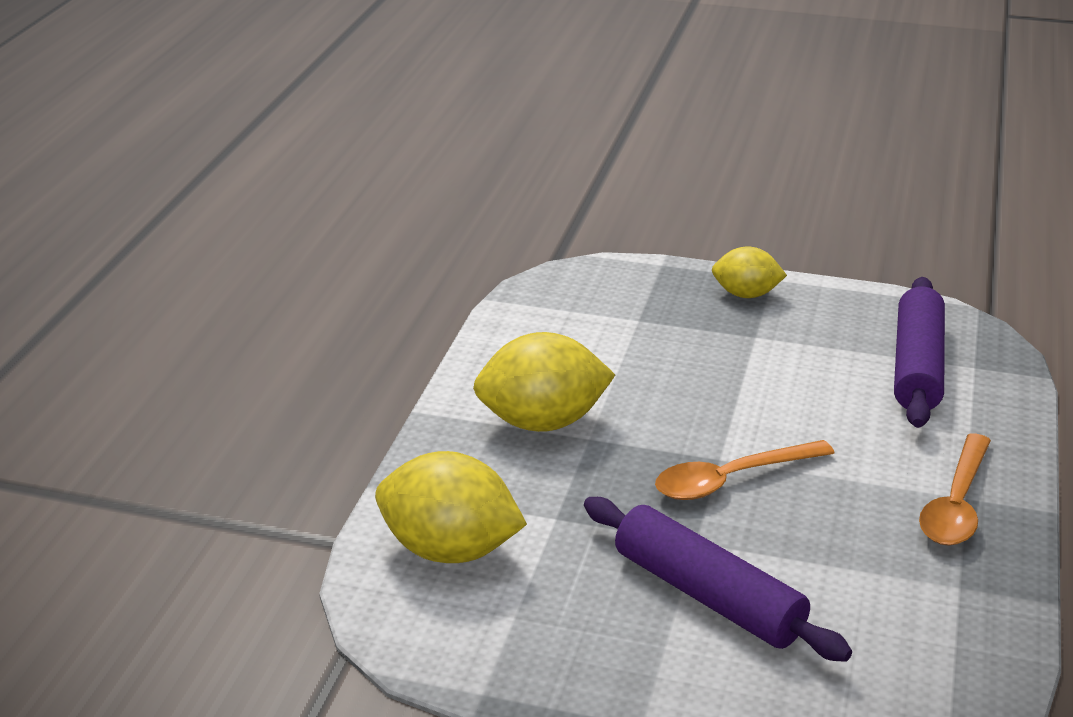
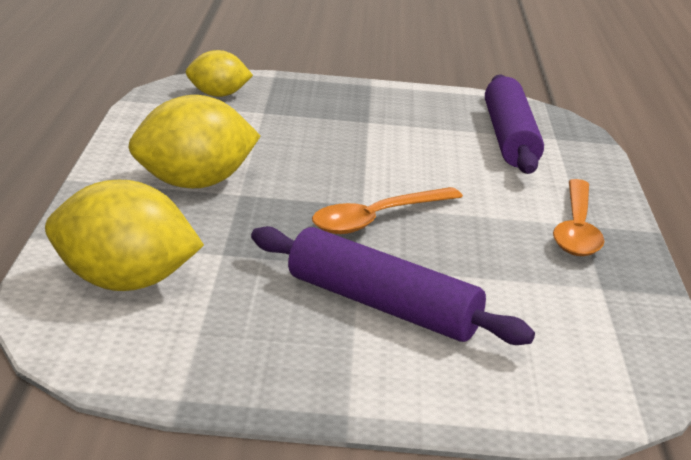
camera: 15 degrees left, 5 degrees down
(746, 294) = (352, 94): yellow lemon -> yellow lemon (217, 95)

